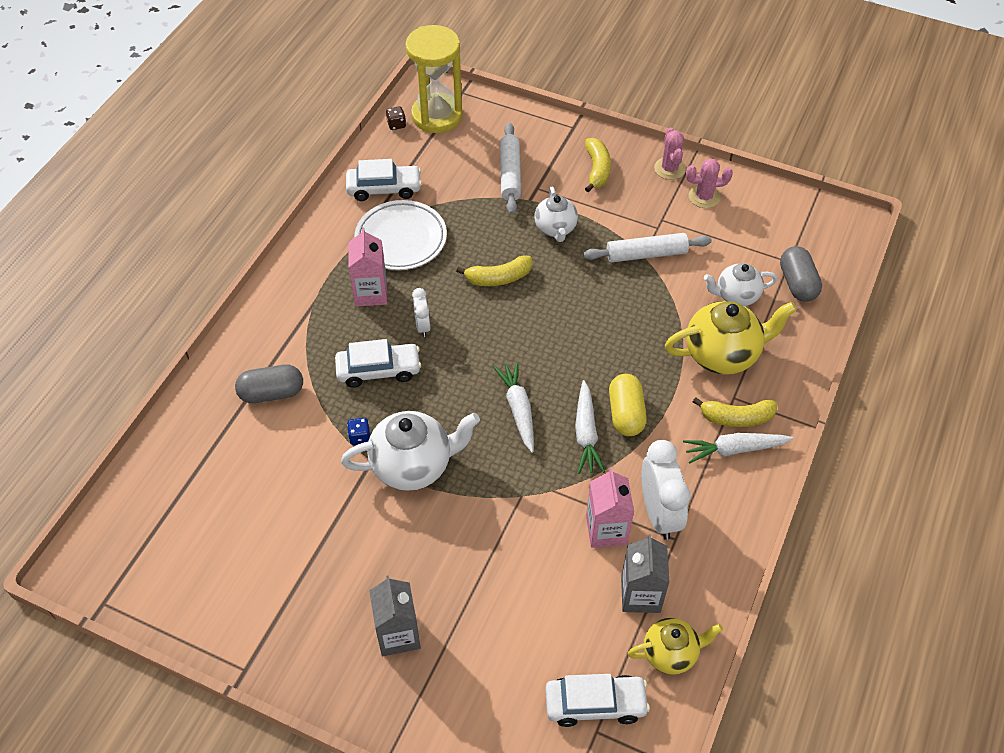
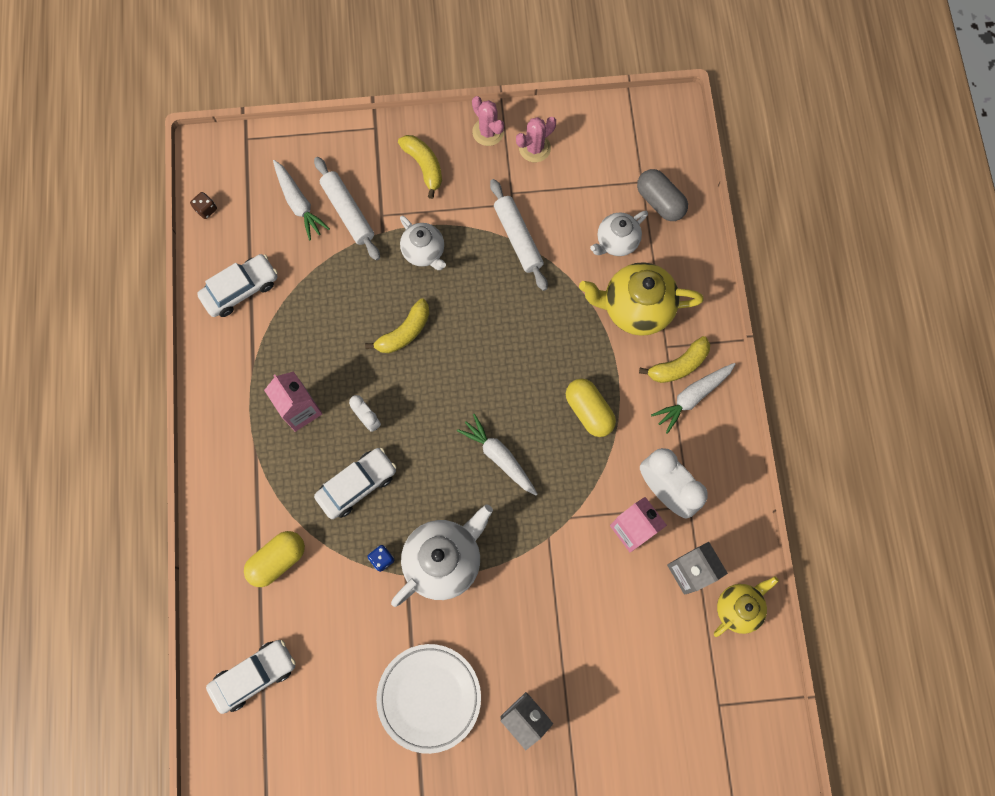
camera: 30 degrees left, 20 degrees up
(272, 393) = (278, 560): grey capsule -> yellow capsule
(401, 239) = (292, 337): white plate -> white plate (429, 697)
(437, 116) = (239, 179): yellow hourglass -> none
(586, 433) = (567, 448): white carrot -> white carrot (298, 203)
(595, 704) = (706, 684): white car -> white car (254, 676)
(646, 254) = (518, 238): white rolling pin -> white rolling pin turned 75 degrees counterclockwise
(722, 354) = (635, 308): yellow teapot -> yellow teapot turned 135 degrees counterclockwise

